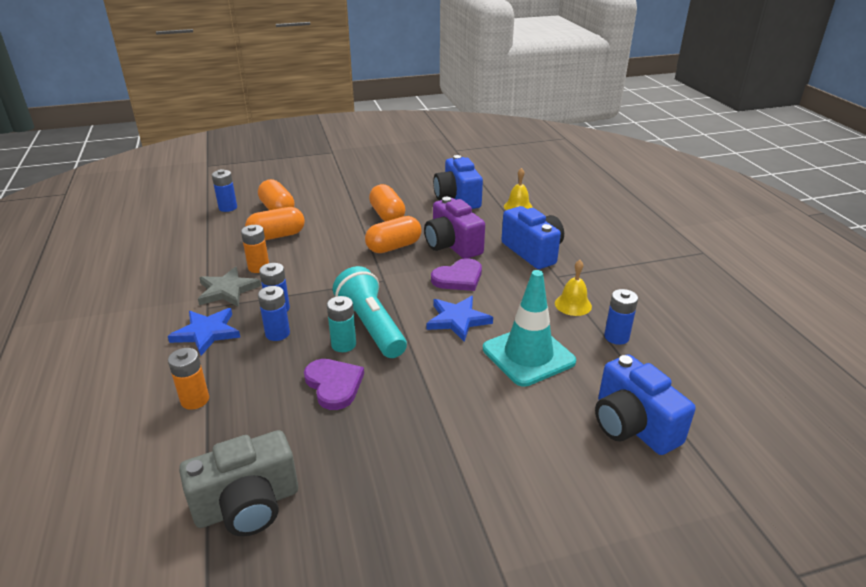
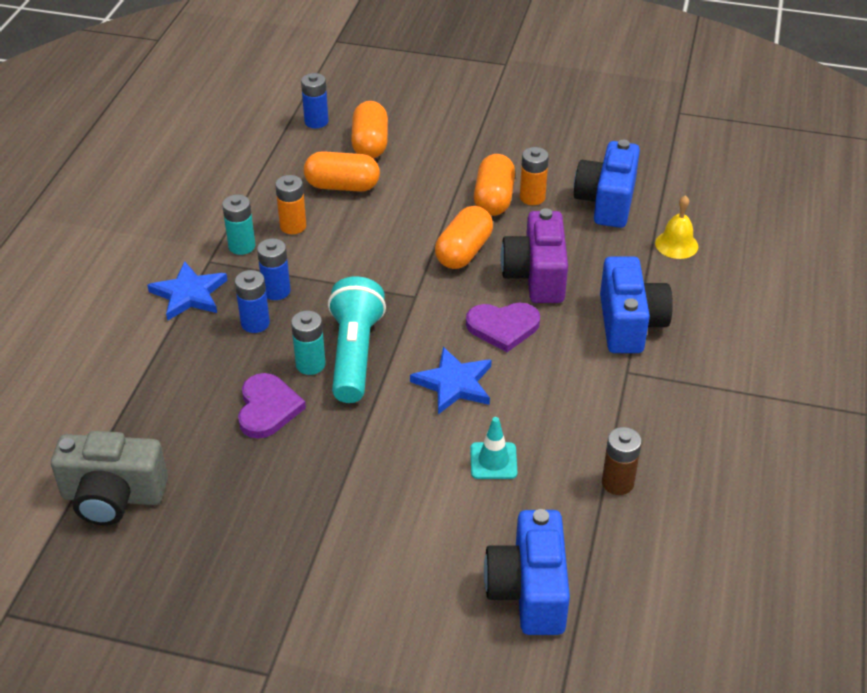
camera: 30 degrees right, 10 degrees up
(195, 400) = (133, 369): orange battery -> orange battery (532, 197)
(227, 290) = (242, 246): grey star -> turquoise battery
(394, 247) = (464, 252): orange capsule -> orange capsule turned 60 degrees counterclockwise
(528, 355) = (493, 461): turquoise traffic cone -> turquoise traffic cone, size x0.51
(573, 304) = (607, 419): yellow bell -> none
(616, 337) = (617, 483): blue battery -> brown battery

